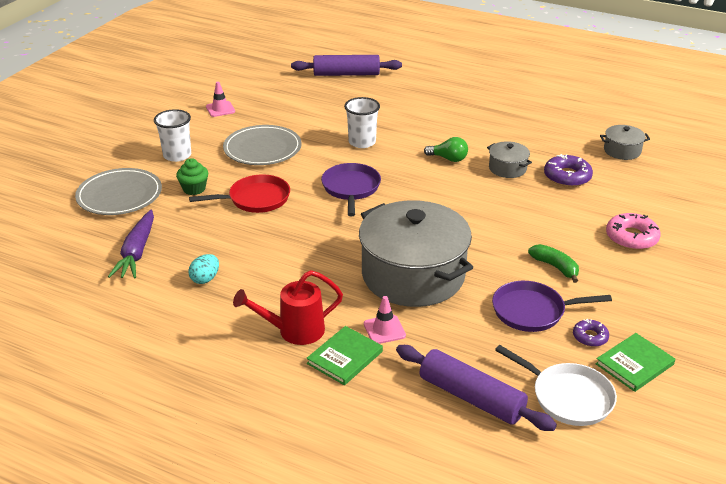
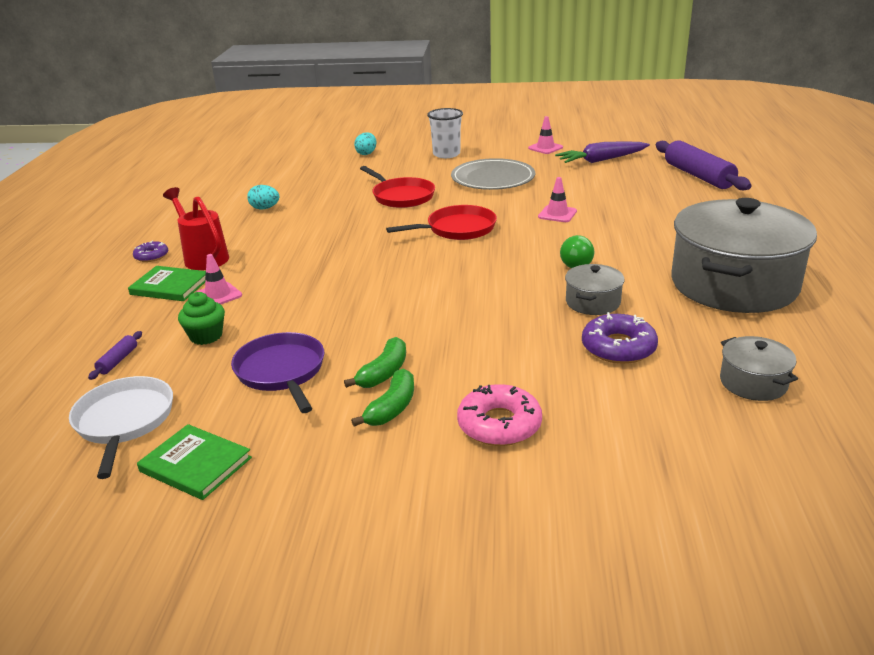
camera: 70 degrees right, 5 degrees down
(119, 195) = (366, 153): grey plate -> turquoise egg
(137, 252) = (289, 178): purple carrot -> purple carrot (601, 160)
(194, 189) = (398, 172): green cupcake -> green cupcake (206, 336)
(351, 188) = (457, 229): purple pan -> red pan
(362, 142) = (557, 214): white cup -> pink traffic cone
(413, 275) = (317, 291): grey pot -> grey pot (734, 284)
(471, 397) = (118, 360): purple rolling pin -> purple rolling pin, size x0.42
(568, 397) = (124, 421): white pan -> white pan turned 150 degrees clockwise
(590, 337) = (244, 421): purple donut -> purple donut (151, 256)
(599, 272) = (392, 408): none -> green banana

